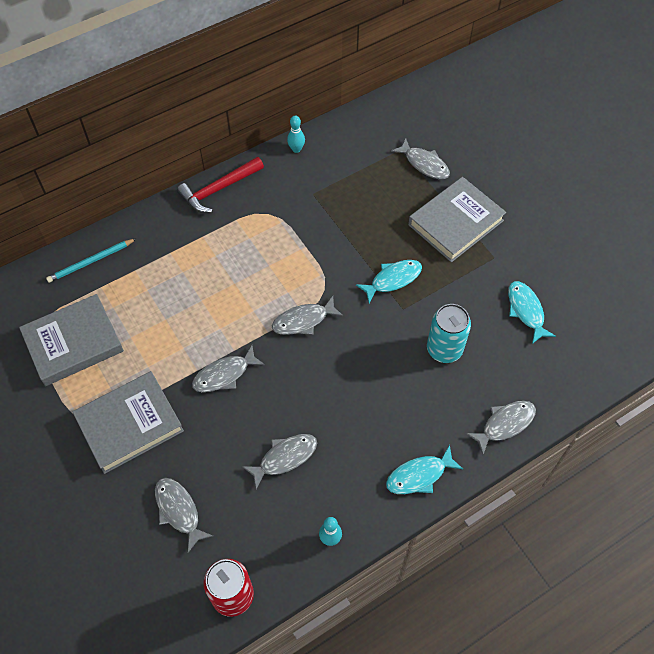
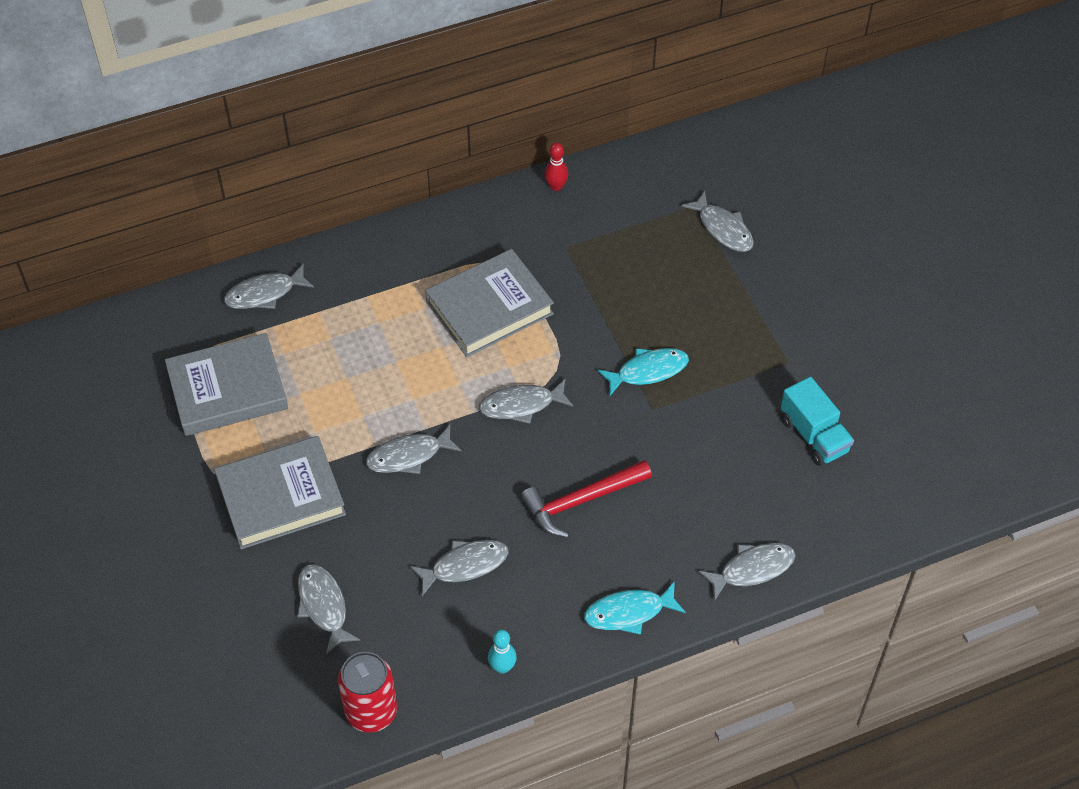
camera: 10 degrees right, 5 degrees down
(91, 262) = (265, 293): turquoise pencil -> grey fish
(219, 189) = (444, 225): red hammer -> red hammer (581, 501)
(296, 149) = (556, 186): turquoise bowling pin -> red bowling pin
(444, 349) = (695, 467): turquoise can -> none
(456, 223) = (747, 311): grey book -> grey book (489, 308)
(526, 311) = (814, 435): turquoise fish -> turquoise truck

